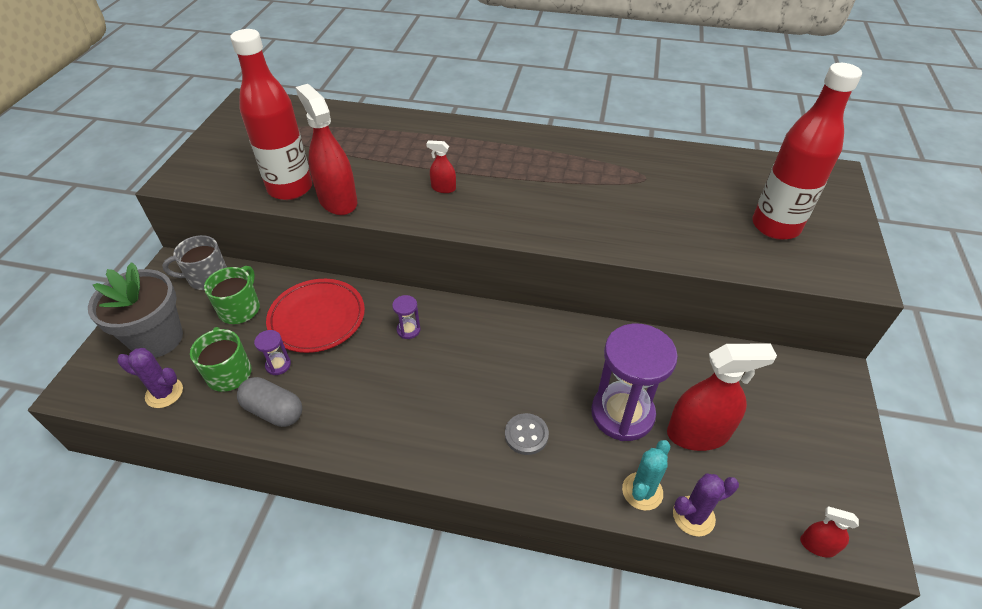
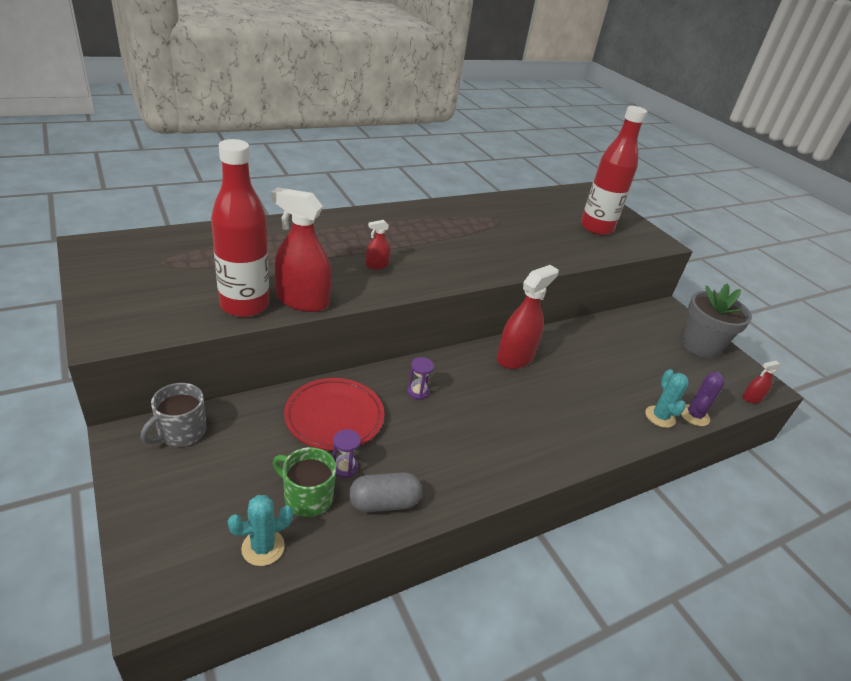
camera: 45 degrees left, 10 degrees down
(157, 339) = (194, 508): grey flower pot -> grey flower pot (700, 346)
(164, 393) = (263, 547): purple cactus -> turquoise cactus
(240, 309) = (252, 442): green mug -> none
(526, 435) = (570, 420): grey button -> none
(622, 414) = (604, 379): purple hourglass -> none
(698, 433) = (649, 370): red spray bottle -> red spray bottle (515, 357)

